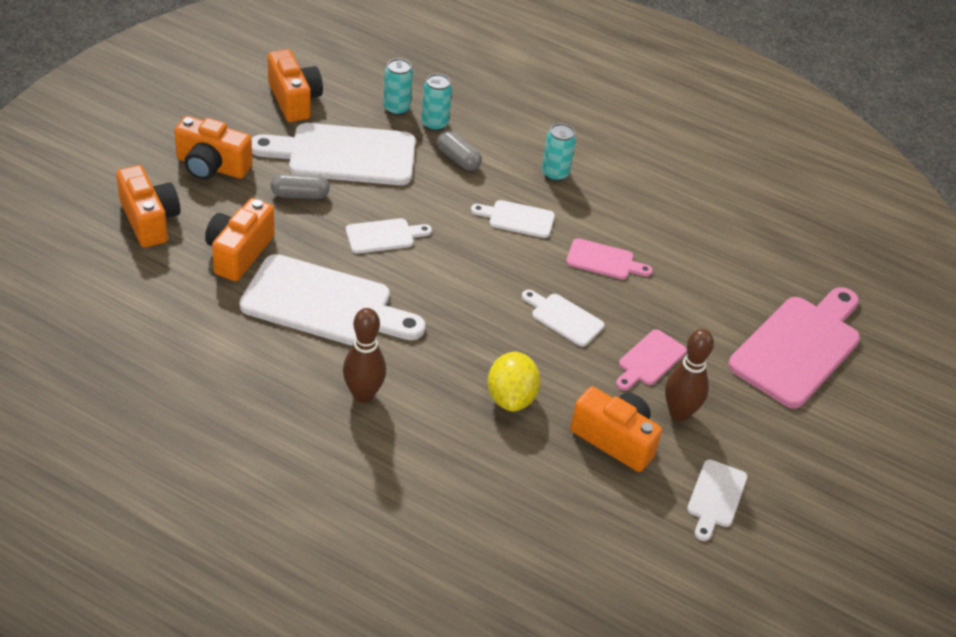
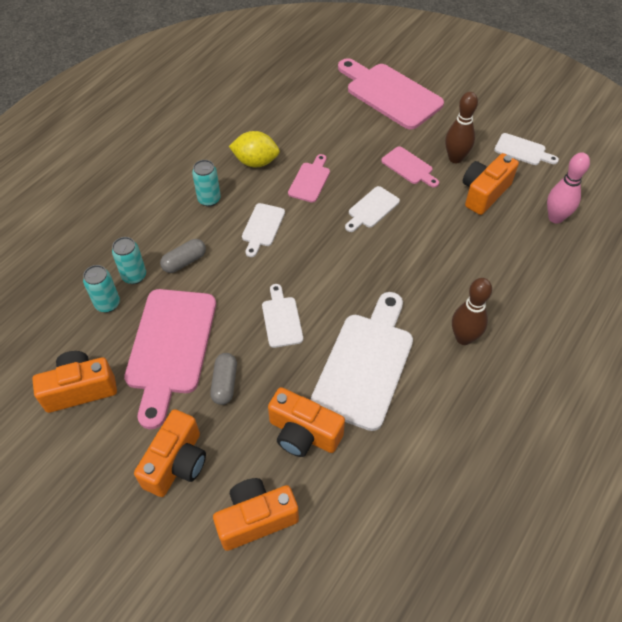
camera: 80 degrees left, 10 degrees up
(344, 155) = (170, 347): white cutting board -> pink cutting board
(511, 398) = (454, 246): yellow lemon -> yellow lemon (256, 162)
(580, 520) = (555, 218): none -> pink bowling pin

